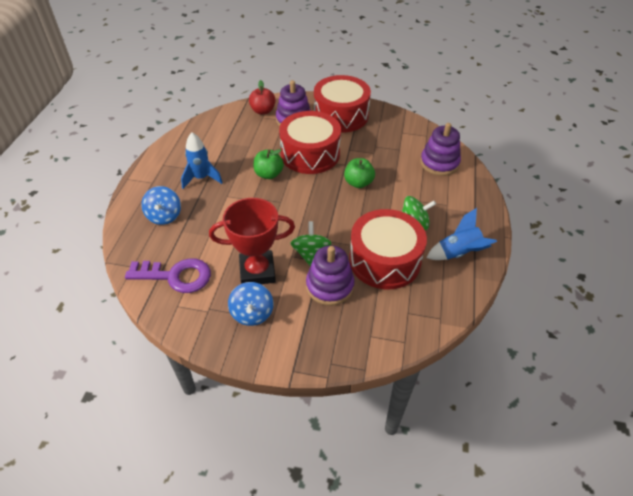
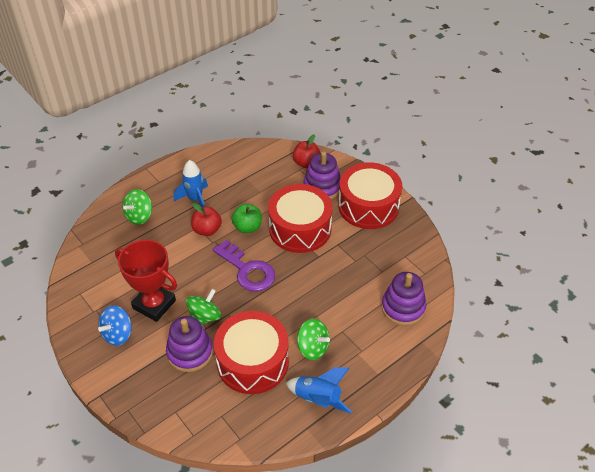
camera: 40 degrees right, 0 degrees up
(164, 216) = (139, 216): blue spinning top -> green spinning top
(176, 276) = (100, 270): purple key -> purple key (247, 270)
(237, 194) = (207, 230): none -> red apple
(358, 183) = (309, 281): green apple -> none

